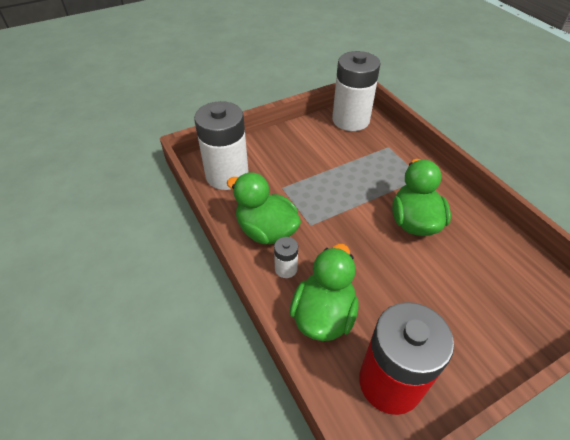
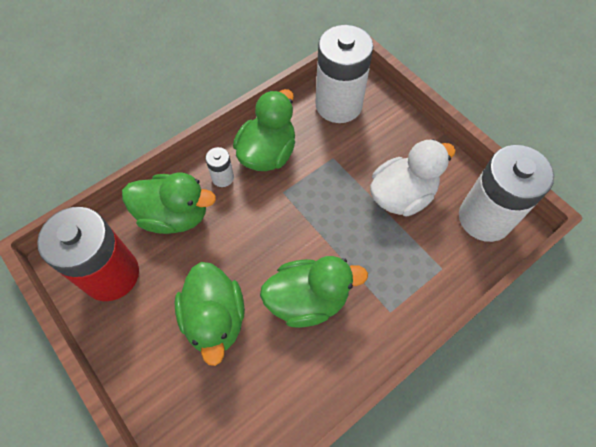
camera: 80 degrees right, 15 degrees up
(326, 155) = (401, 195): none -> white duck
(435, 288) = (215, 319): none -> green duck

